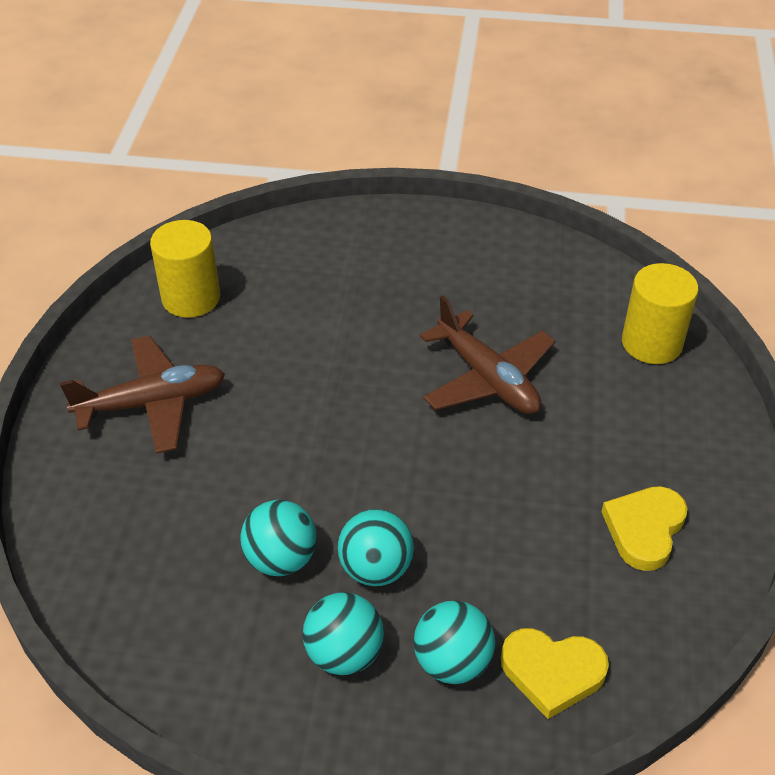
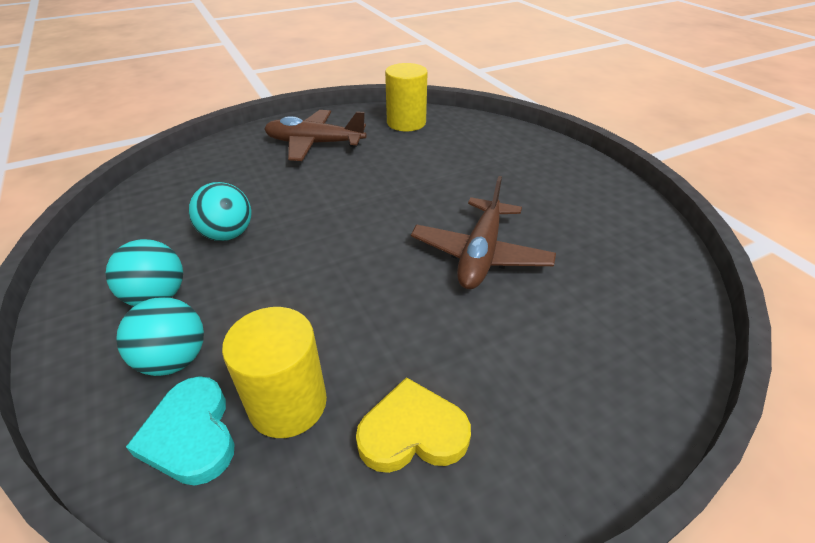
camera: 55 degrees right, 5 degrees down
(152, 403) = (315, 144): brown plane -> brown plane turned 150 degrees clockwise
(376, 568) = (246, 278): turquoise ball -> none
(552, 672) = (191, 435): yellow heart -> turquoise heart
(652, 343) = (645, 333): yellow cylinder -> yellow cylinder (288, 403)

